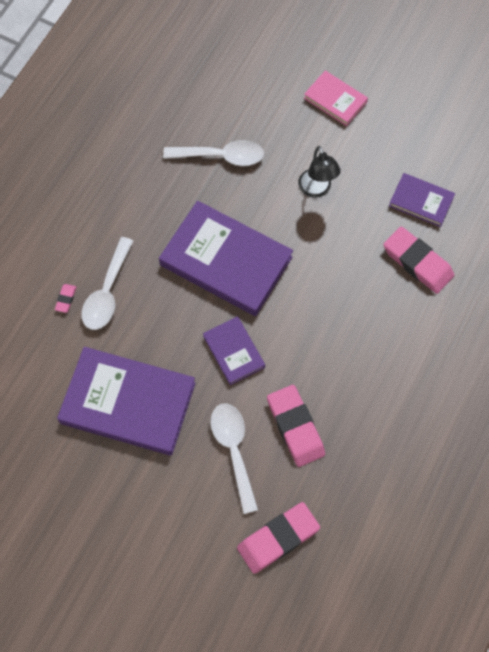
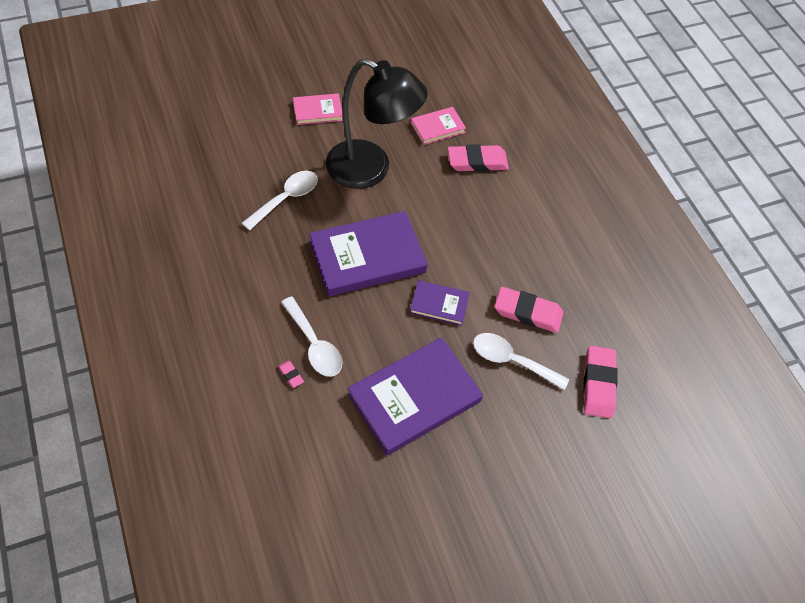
camera: 55 degrees left, 10 degrees down
(316, 190) = (370, 170): black lamp -> black lamp, size x2.20
(421, 201) = (437, 127): purple book -> pink book

